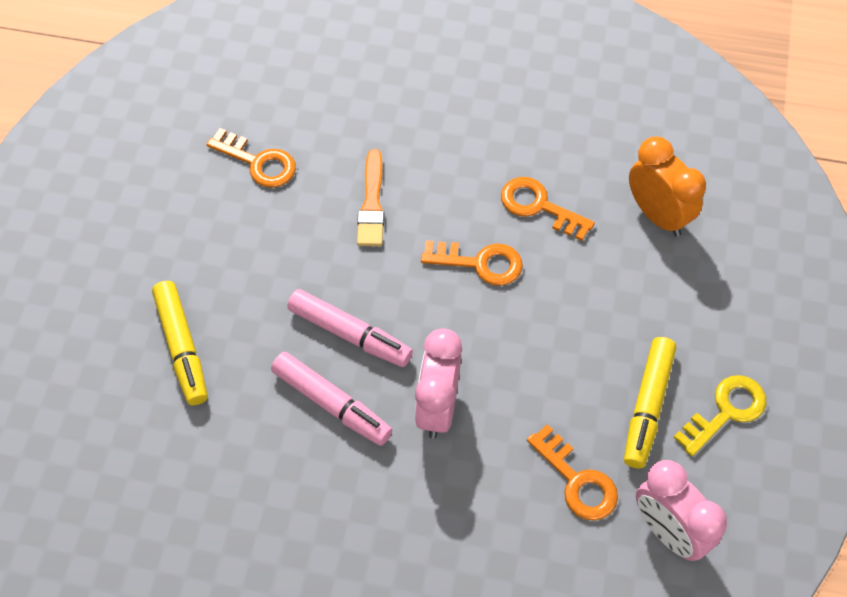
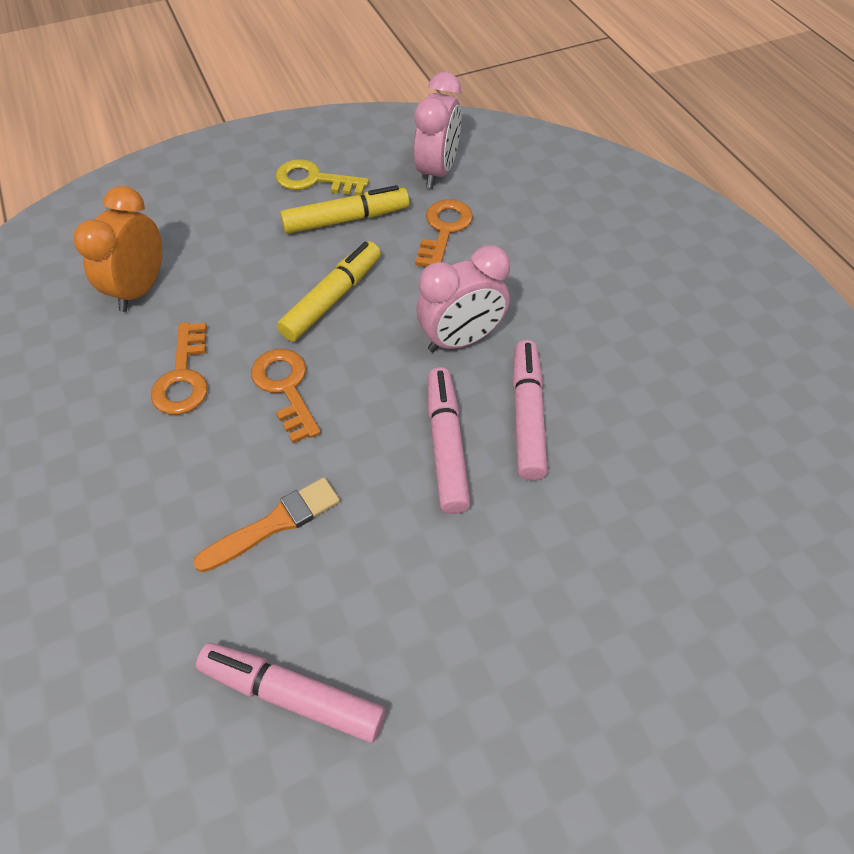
camera: 125 degrees left, 5 degrees down
(182, 348) = (591, 588): yellow marker -> yellow marker (332, 299)
(258, 162) = (292, 695): orange key -> pink marker

